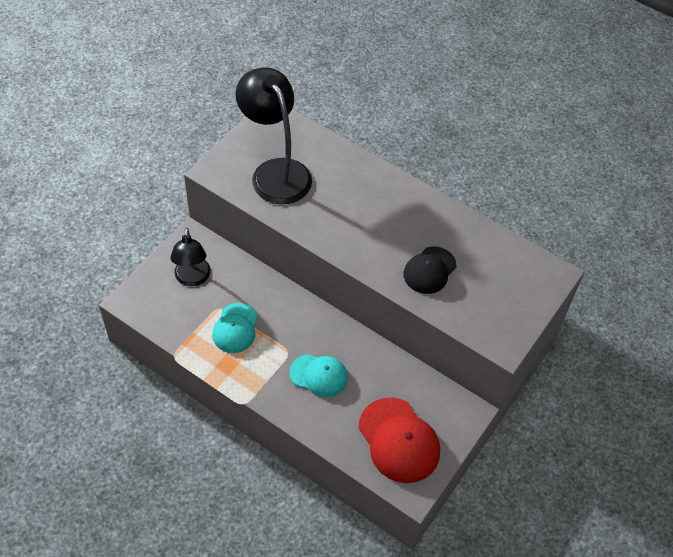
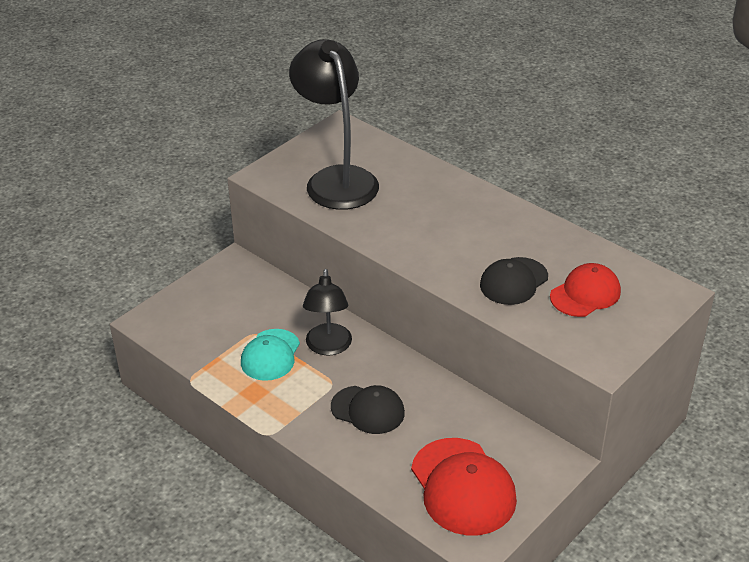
camera: 10 degrees right, 15 degrees down
(192, 278) = (227, 302): black lamp -> black lamp (328, 347)
(319, 375) = (368, 410): turquoise cap -> black cap
(486, 279) = (585, 294): none -> red cap

